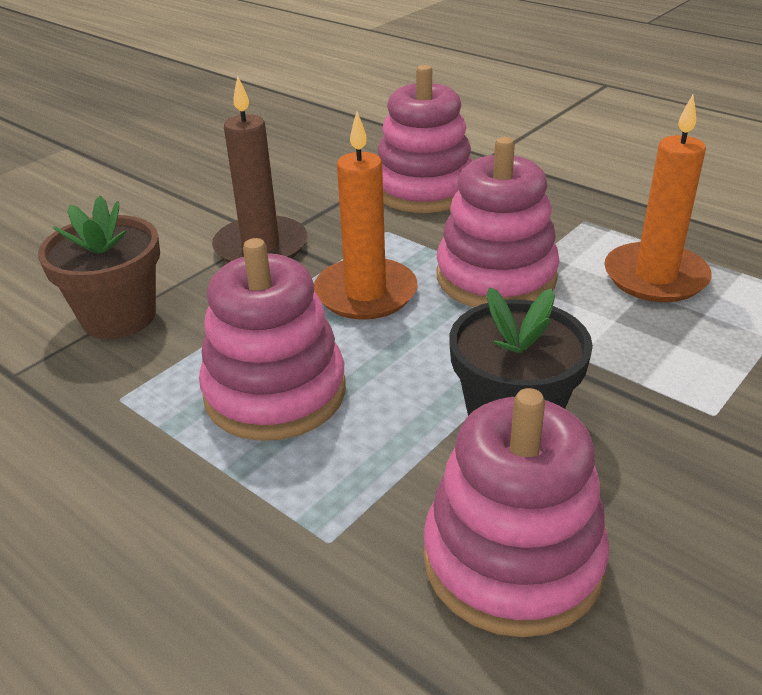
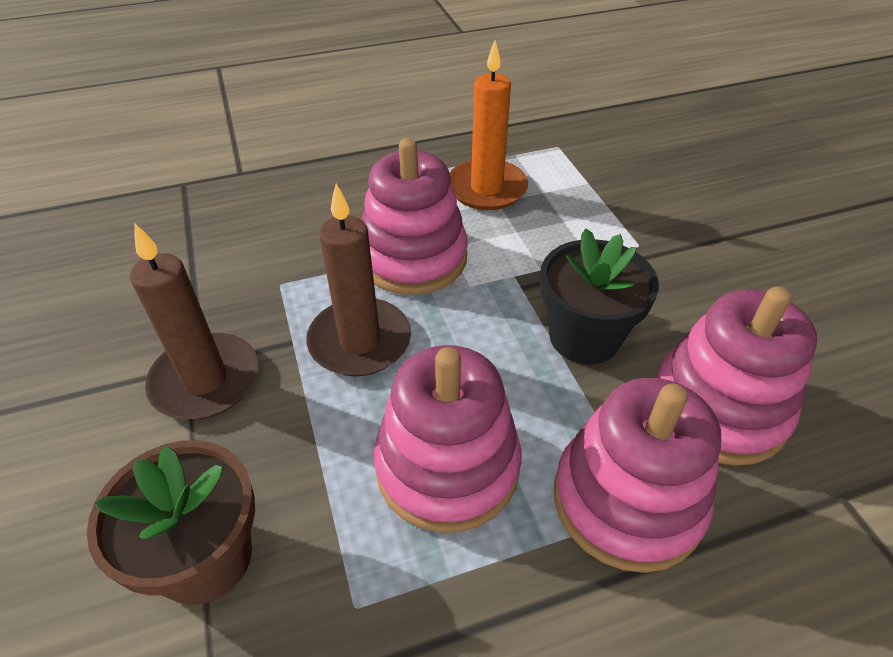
camera: 60 degrees left, 10 degrees up
(365, 293) = (360, 341): orange candle -> brown candle
(424, 189) = (243, 231): pink stacking toy -> pink stacking toy (627, 500)

